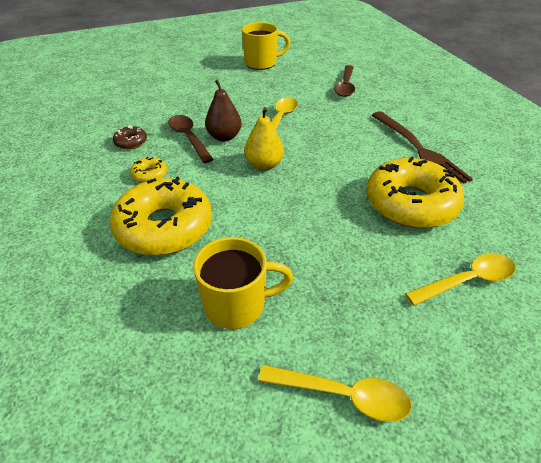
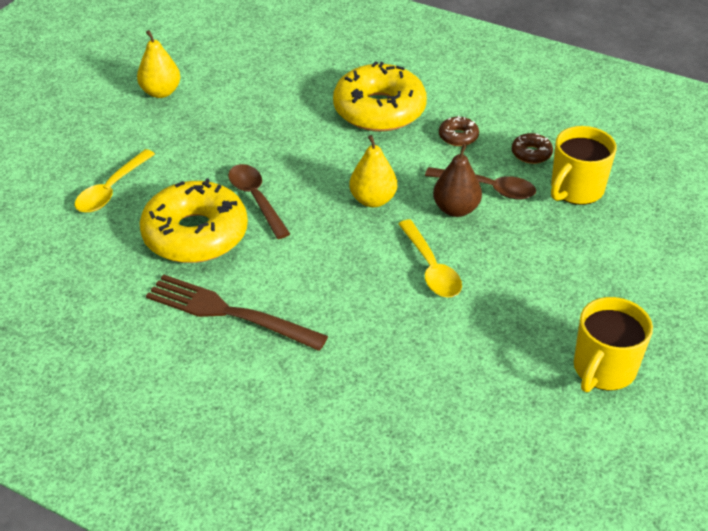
camera: 140 degrees right, 0 degrees up
(150, 175) = (458, 136): yellow donut -> brown donut
(237, 305) = (265, 97): yellow mug -> yellow mug (576, 190)
(342, 395) = (161, 92): yellow spoon -> yellow pear
(345, 86) = (422, 389): brown spoon -> brown spoon (256, 199)

